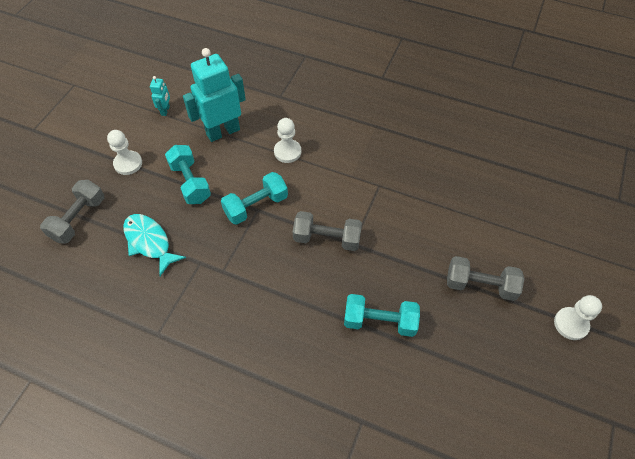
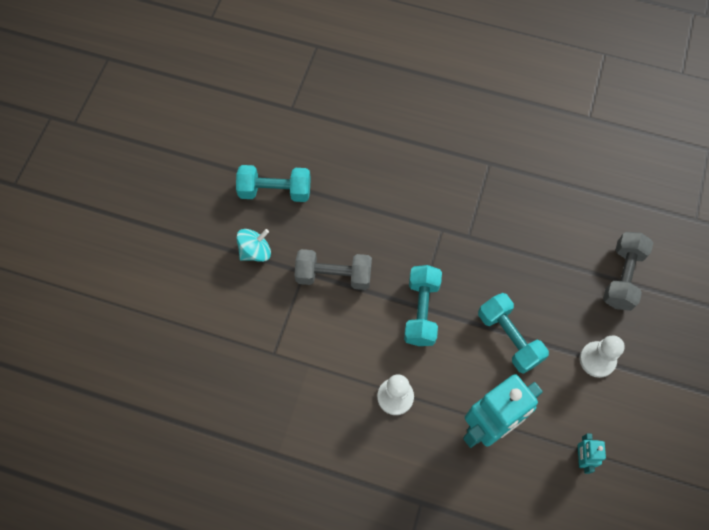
camera: 175 degrees right, 10 degrees up
(149, 242) = (531, 255): turquoise fish -> none
(256, 206) = (421, 311): turquoise dumbbell -> turquoise dumbbell turned 45 degrees counterclockwise
(397, 264) = (255, 251): none -> turquoise spinning top
(480, 285) = (169, 235): grey dumbbell -> none
(571, 324) = (85, 203): white pawn -> none

